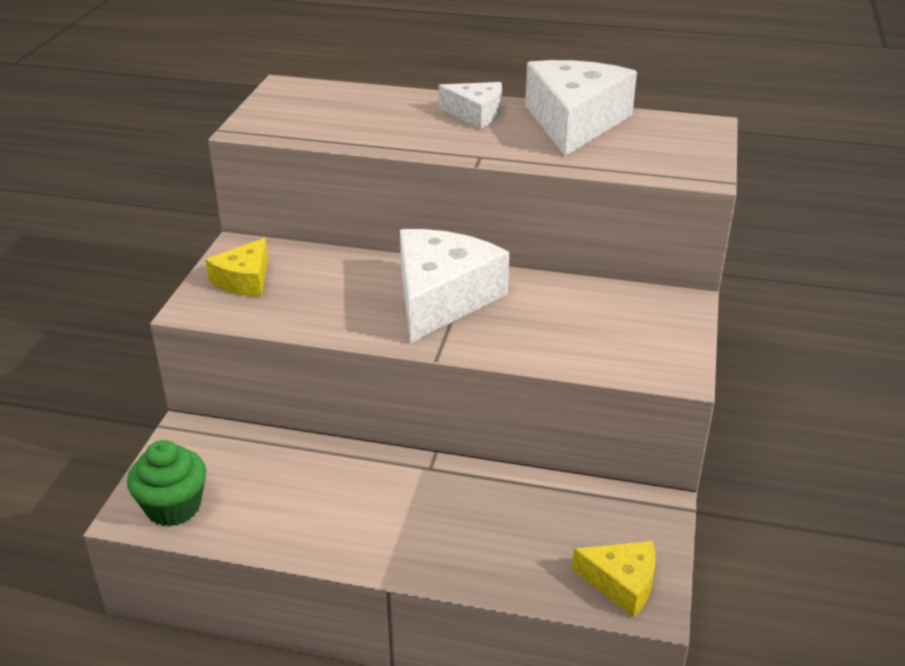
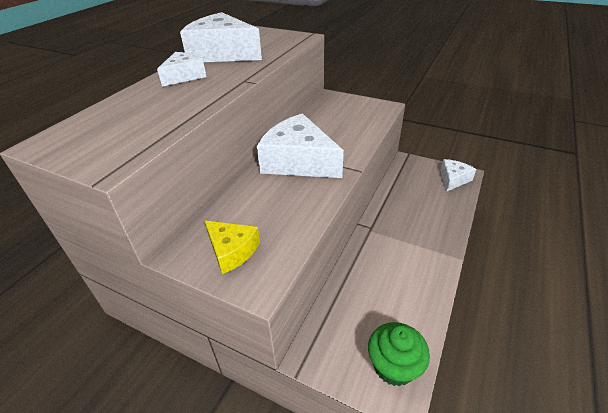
camera: 75 degrees left, 5 degrees up
(621, 583) = (453, 179): yellow cheese -> white cheese

